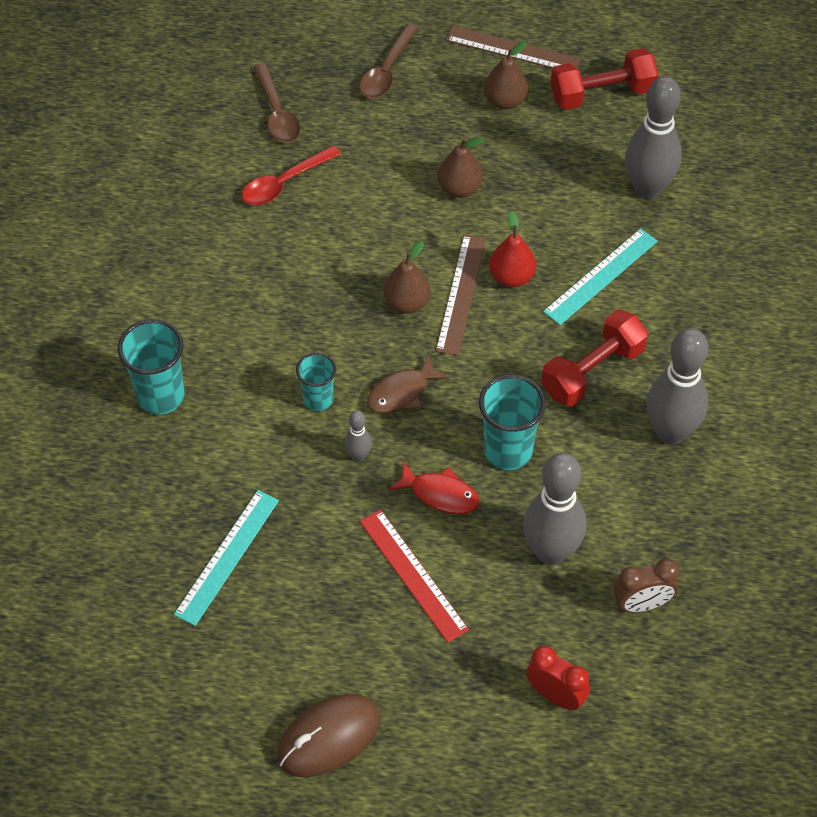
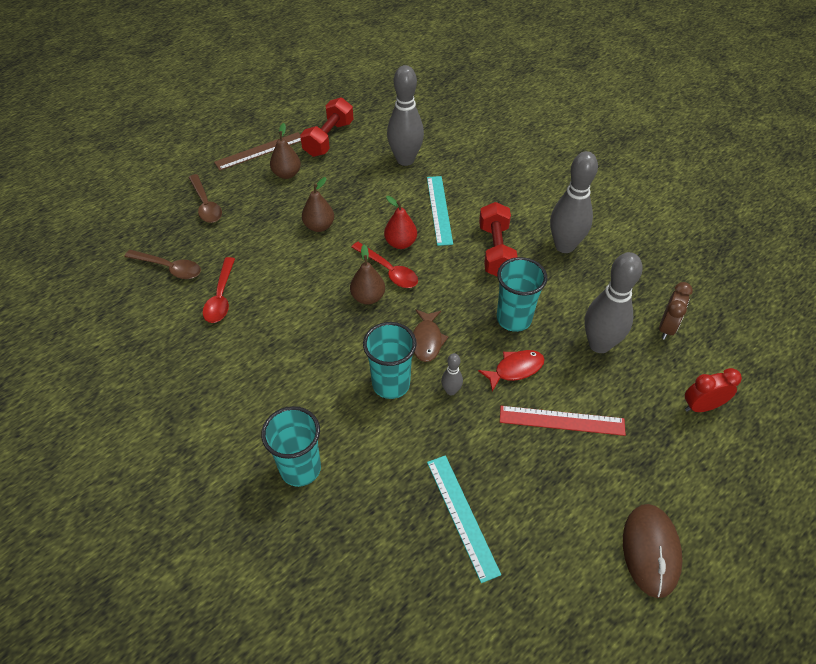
camera: 50 degrees left, 5 degrees down
(318, 399) = (391, 384): turquoise cup -> turquoise cup, size x1.61
(461, 294) = (388, 270): brown ruler -> red spoon

